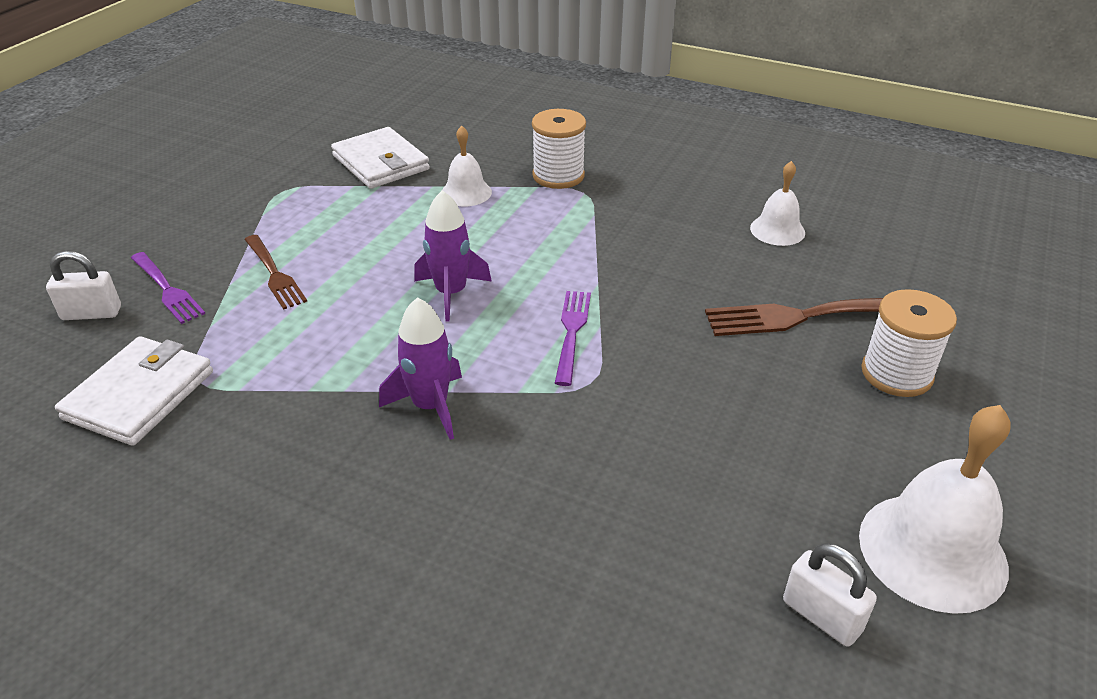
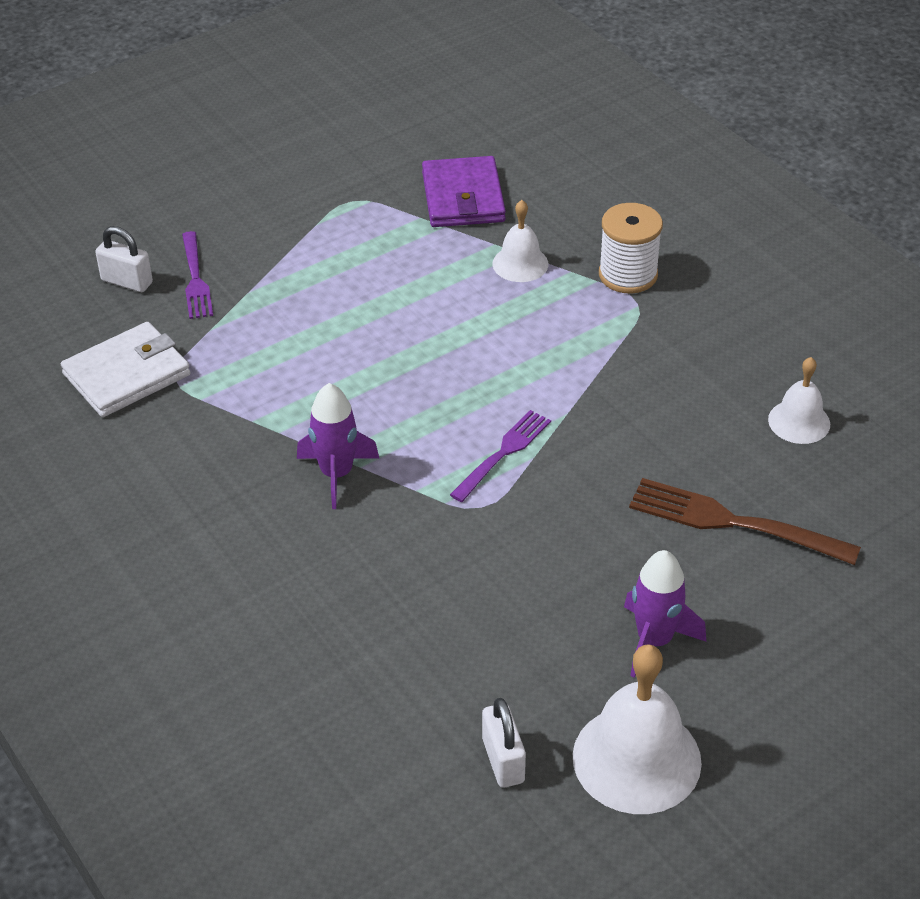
camera: 30 degrees right, 5 degrees up
(274, 274) = (290, 295): brown fork -> none
(380, 163) = (463, 197): white wallet -> purple wallet
(451, 293) = (427, 373): purple rocket -> purple rocket (654, 640)
(896, 374) = (764, 611): white spool -> none

